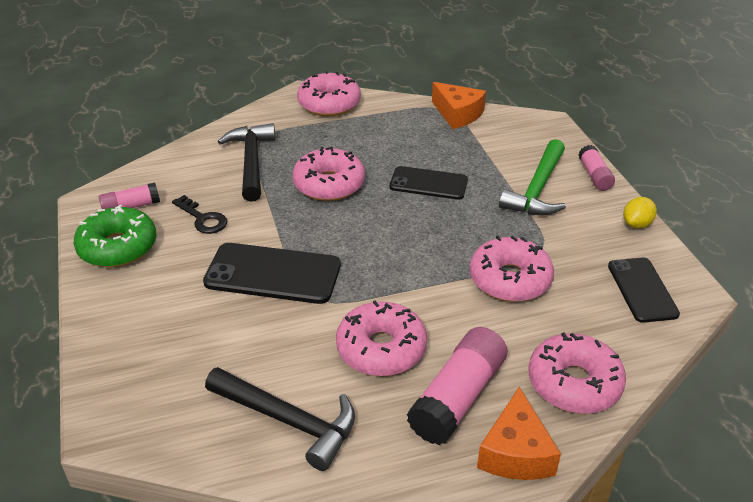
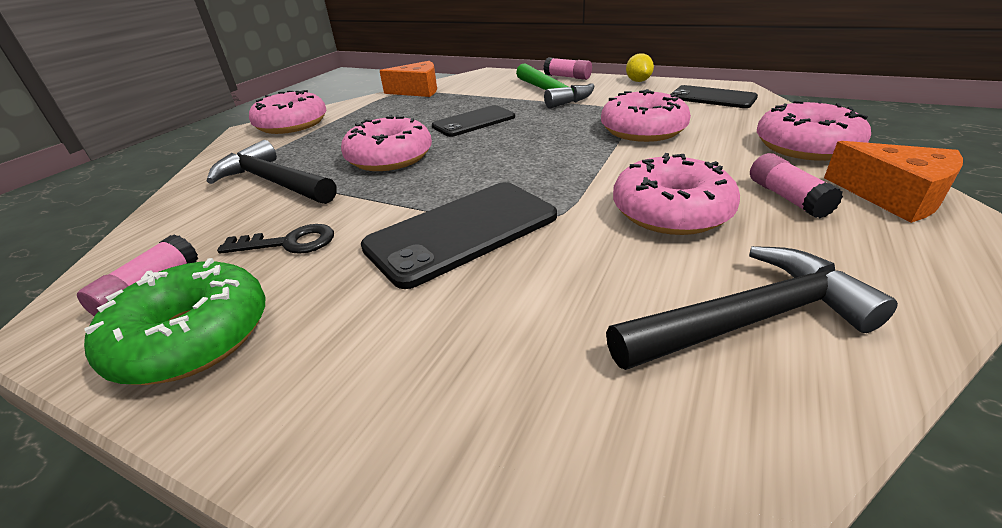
camera: 45 degrees left, 5 degrees down
(458, 397) = (787, 198): pink glue stick -> pink glue stick, size x0.57

